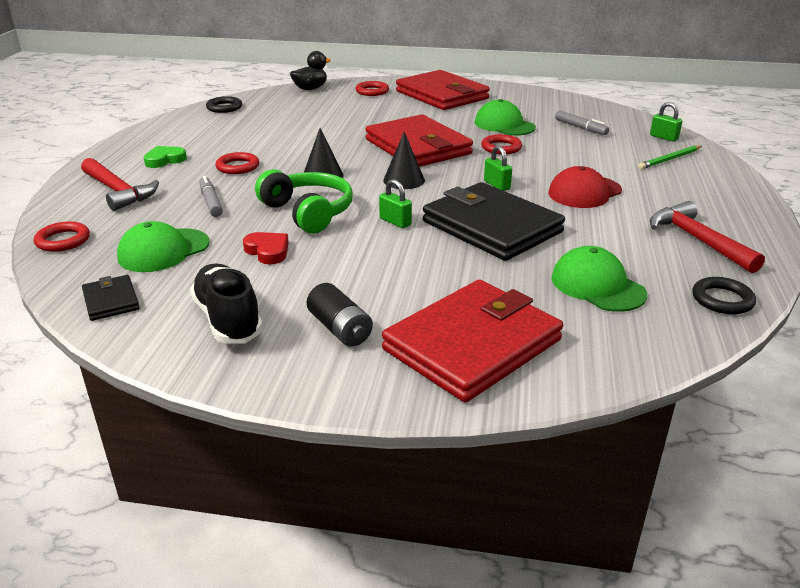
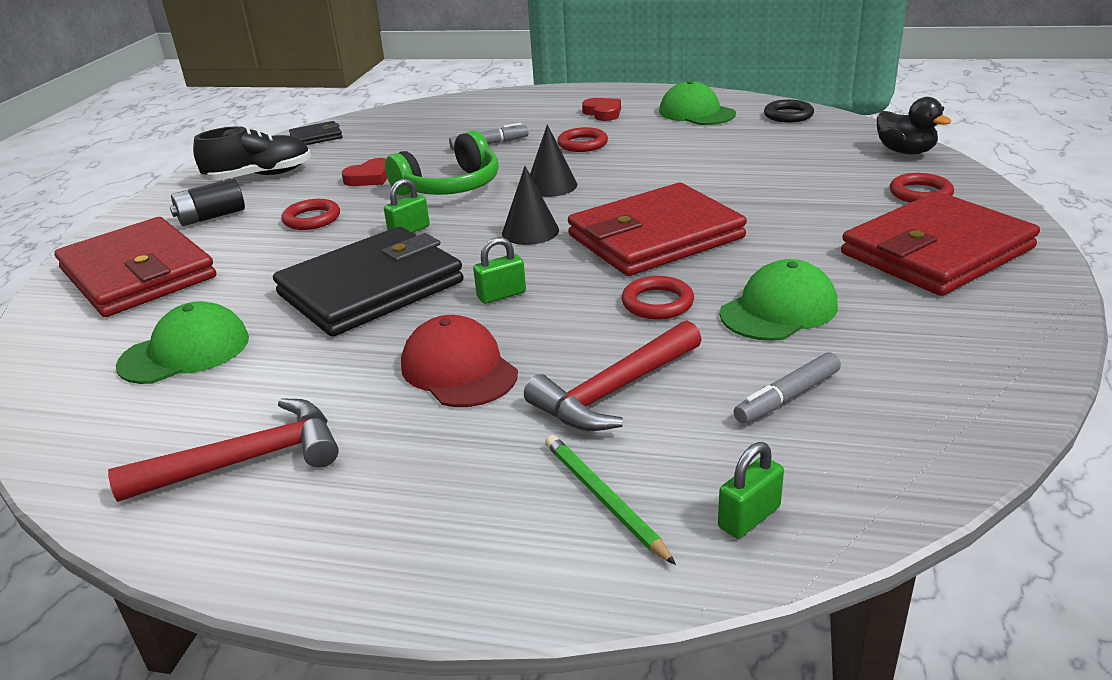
camera: 95 degrees right, 0 degrees up
(63, 240) = (427, 108): red ring -> red ring (312, 219)
(118, 191) = (523, 108): red hammer -> red hammer (614, 391)
(163, 250) = (392, 141): green cap -> green cap (696, 113)
(165, 160) = (603, 113): green heart -> red heart
(722, 300) = (81, 447): black ring -> none

